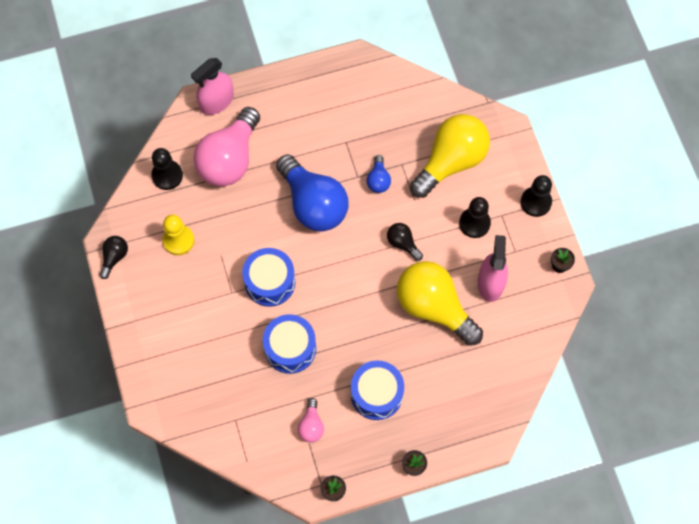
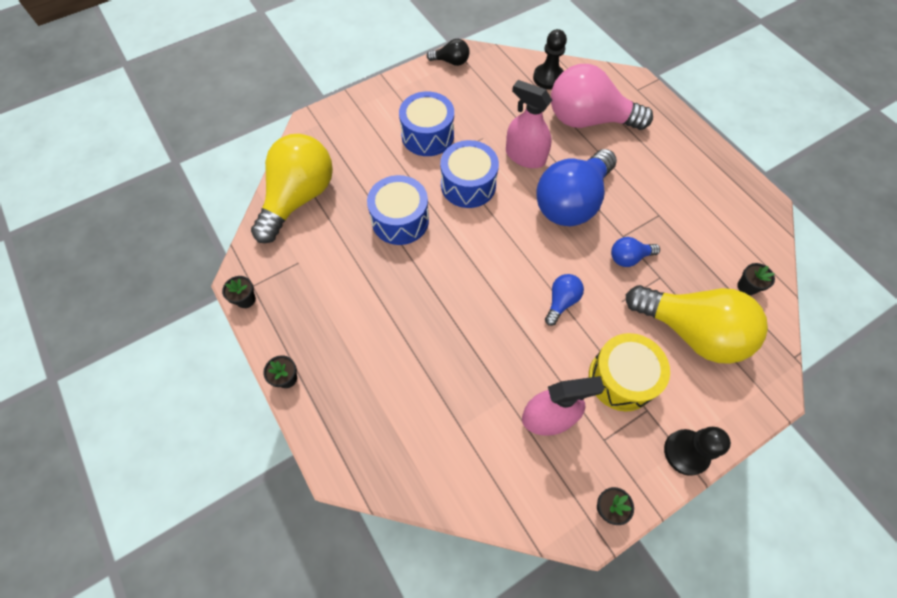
camera: 75 degrees right, 5 degrees down
(178, 240) = (485, 102): yellow pawn -> none
(217, 101) = (645, 95): pink spray bottle -> pink spray bottle (525, 156)
(311, 425) = (318, 260): pink light bulb -> none
(376, 394) = (368, 317): blue drum -> blue drum (427, 135)
(403, 243) = (561, 302): black light bulb -> blue light bulb
(426, 107) = (747, 287): none -> black flower pot
(434, 307) = (493, 355): yellow light bulb -> yellow light bulb (299, 198)
(474, 223) = (621, 378): black pawn -> yellow drum

